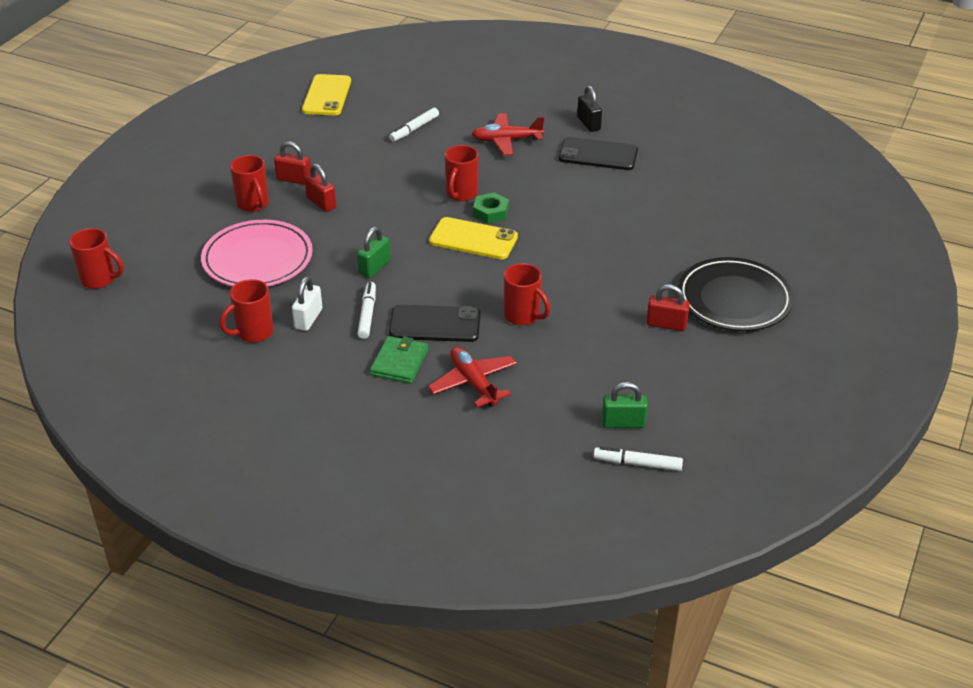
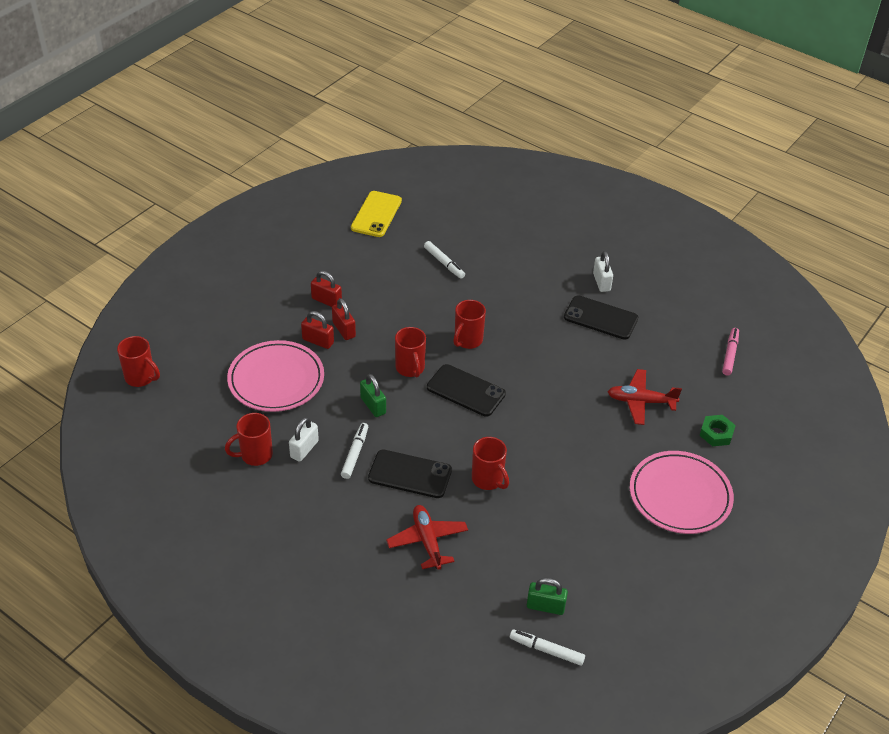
camera: 10 degrees right, 5 degrees up
(253, 204) = (286, 321): red mug -> red mug (410, 368)
(374, 267) = (373, 405): green padlock -> green padlock turned 75 degrees counterclockwise
(399, 362) = (370, 508): green wallet -> none
(414, 129) = (444, 263): white marker -> white marker turned 90 degrees counterclockwise
(473, 239) = (466, 390): yellow phone -> black phone
(490, 212) = (488, 364): green nut -> green nut (716, 433)
(506, 140) = (522, 289): red plane -> red plane (640, 401)
(588, 123) = (601, 282): black padlock -> white padlock
(666, 324) = (611, 511): red padlock -> red padlock (318, 341)
(734, 299) = (680, 495): black plate -> pink plate
(743, 168) = (730, 354): none -> pink marker

